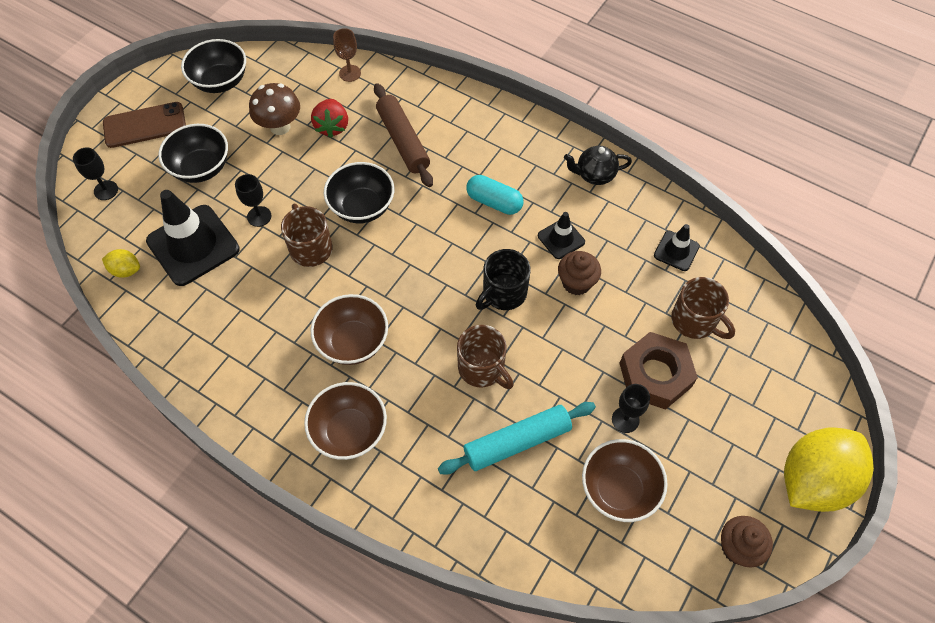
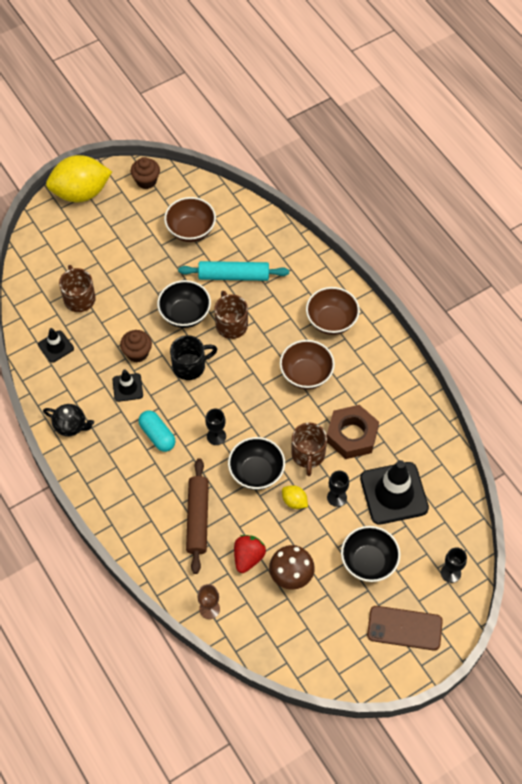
camera: 155 degrees left, 0 degrees up
(126, 270) = (449, 493): yellow lemon -> yellow lemon (294, 501)
(220, 81) = (325, 650): black bowl -> black bowl (185, 314)
(625, 419) = (162, 262): black goblet -> black goblet (216, 436)
(655, 375) = (127, 278): brown nut -> brown nut (352, 435)

